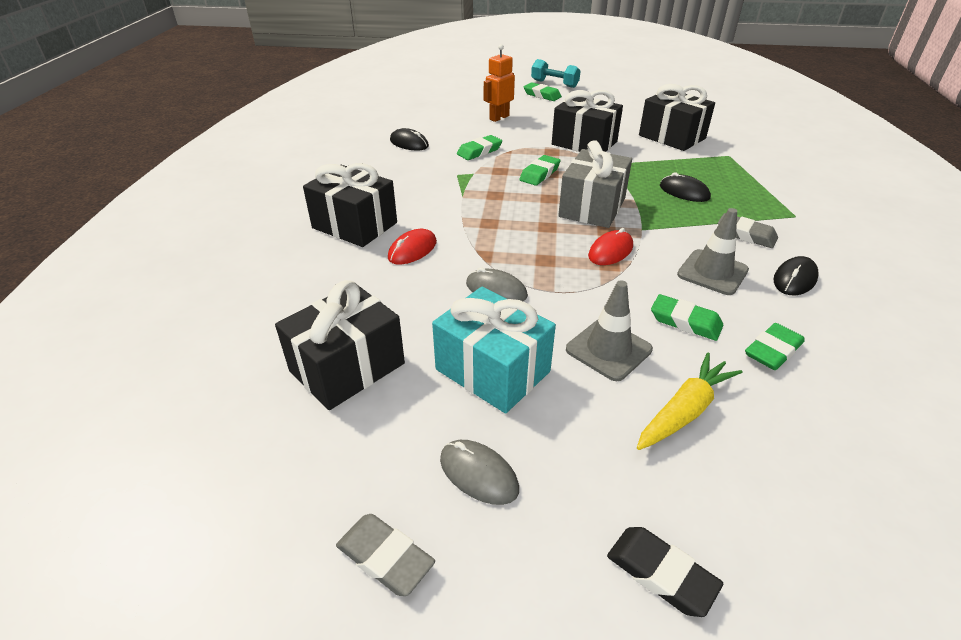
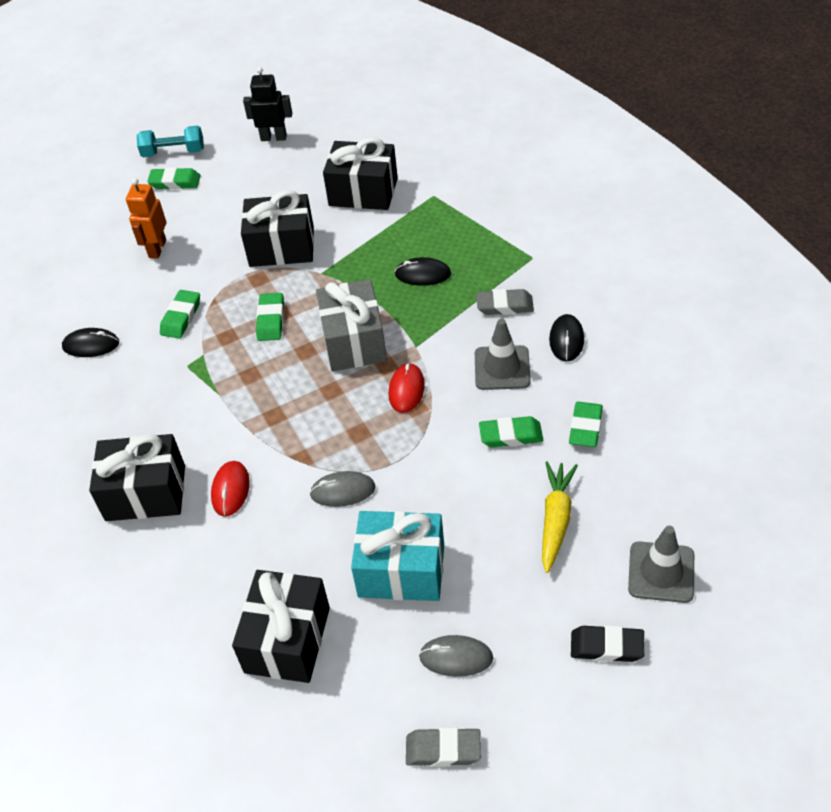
camera: 30 degrees left, 10 degrees up
(608, 349) = (472, 498): grey traffic cone -> grey traffic cone (661, 572)
(628, 96) = (273, 137): none -> black robot

